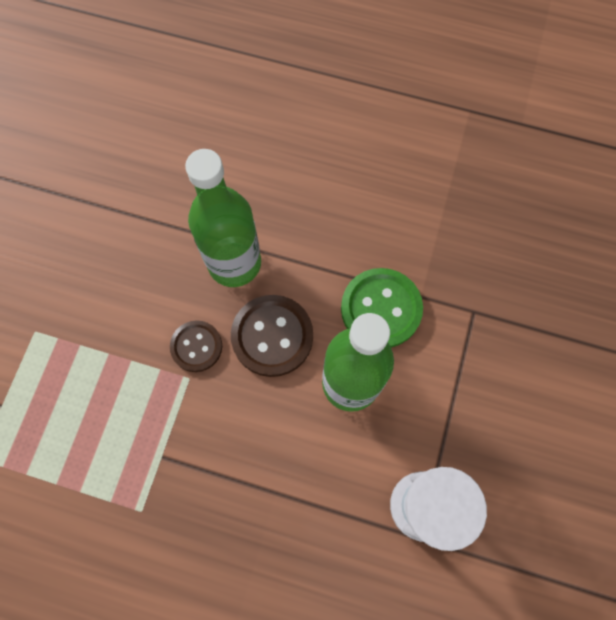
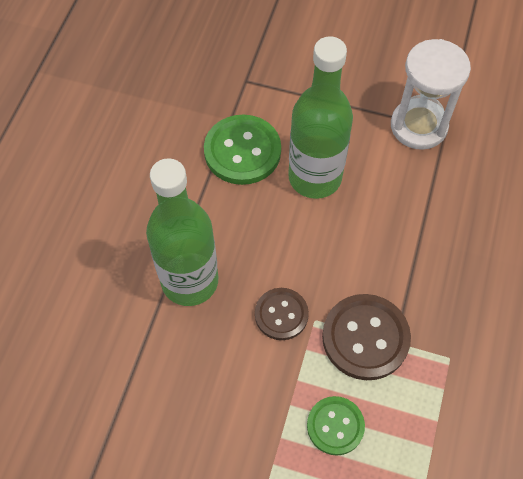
camera: 90 degrees left, 10 degrees down
(85, 393) = (335, 426): none -> green button
(272, 336) = (270, 244): brown button -> brown button (365, 338)

